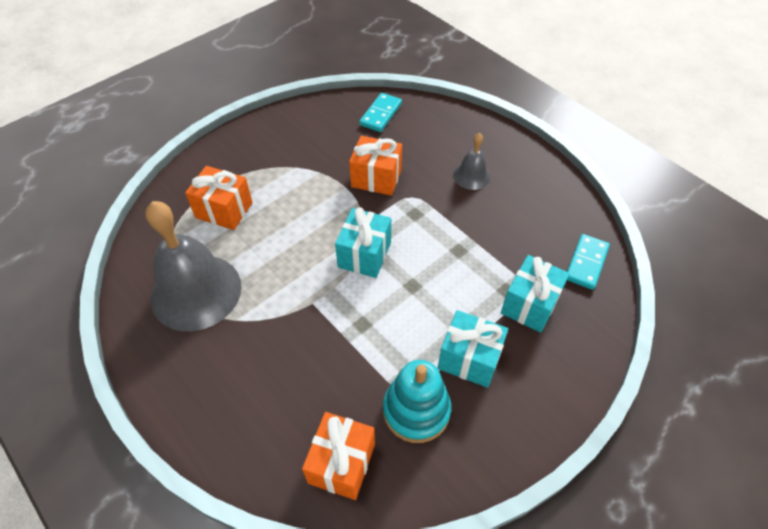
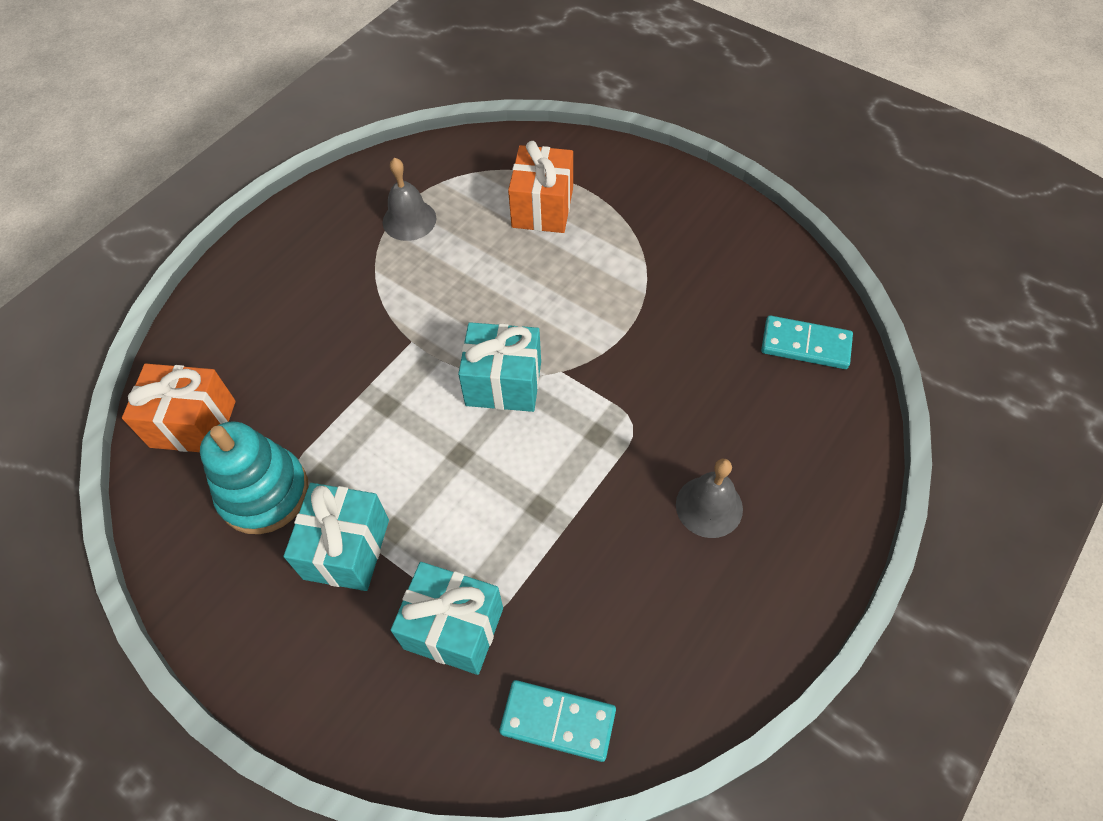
camera: 80 degrees right, 5 degrees up
(196, 291) = (409, 220): grey bell -> grey bell, size x0.48
(376, 178) = (656, 368): orange gift -> none

